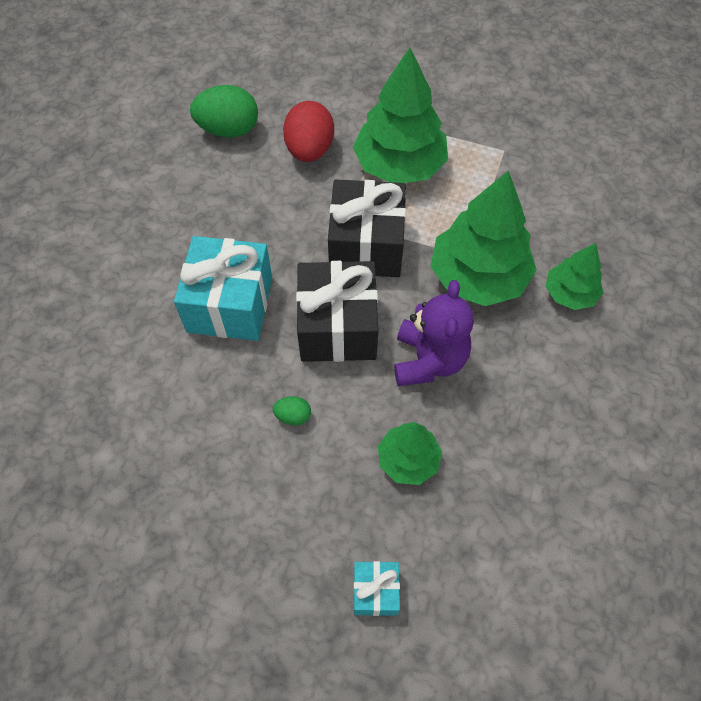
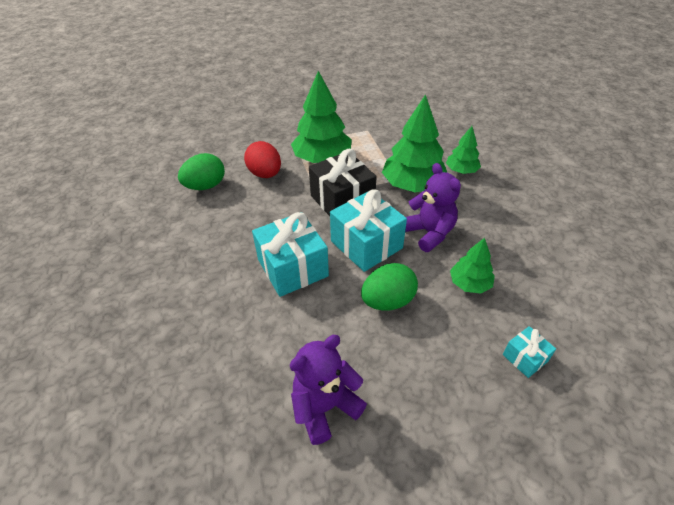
camera: 35 degrees left, 15 degrees down
(125, 487) = (325, 407): none -> purple teddy bear
(293, 416) = (388, 301): green egg -> green egg, size x2.15
(338, 327) = (366, 244): black gift -> turquoise gift

